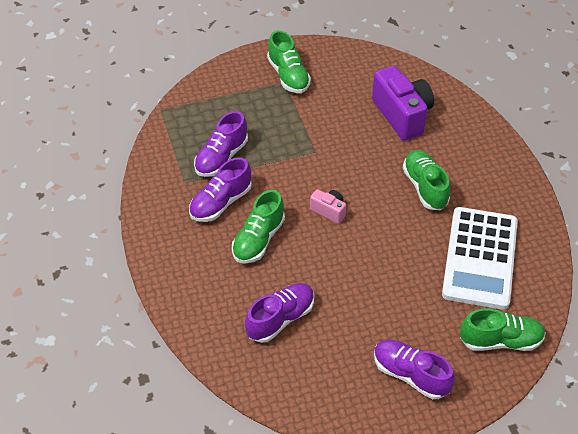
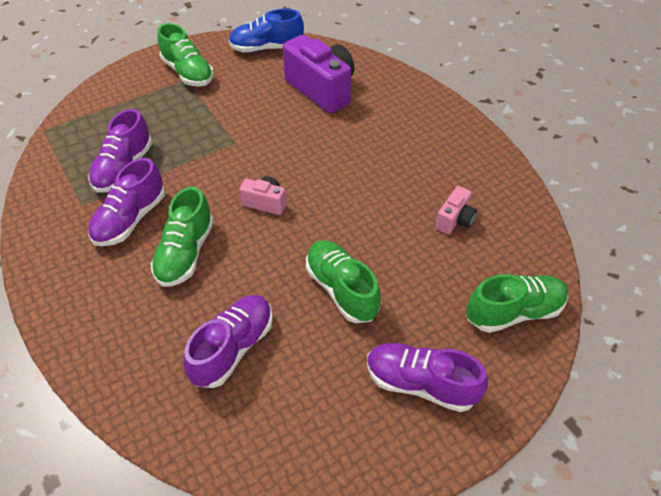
camera: 15 degrees left, 0 degrees up
(363, 62) = (266, 48): none -> blue shoe
(425, 187) = (368, 156): green shoe -> green shoe (341, 289)
(480, 258) = (454, 220): white calculator -> pink camera

